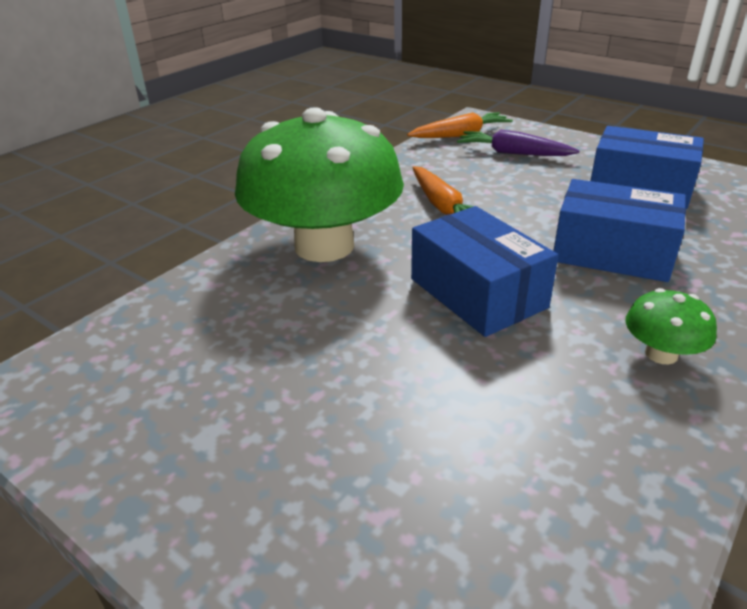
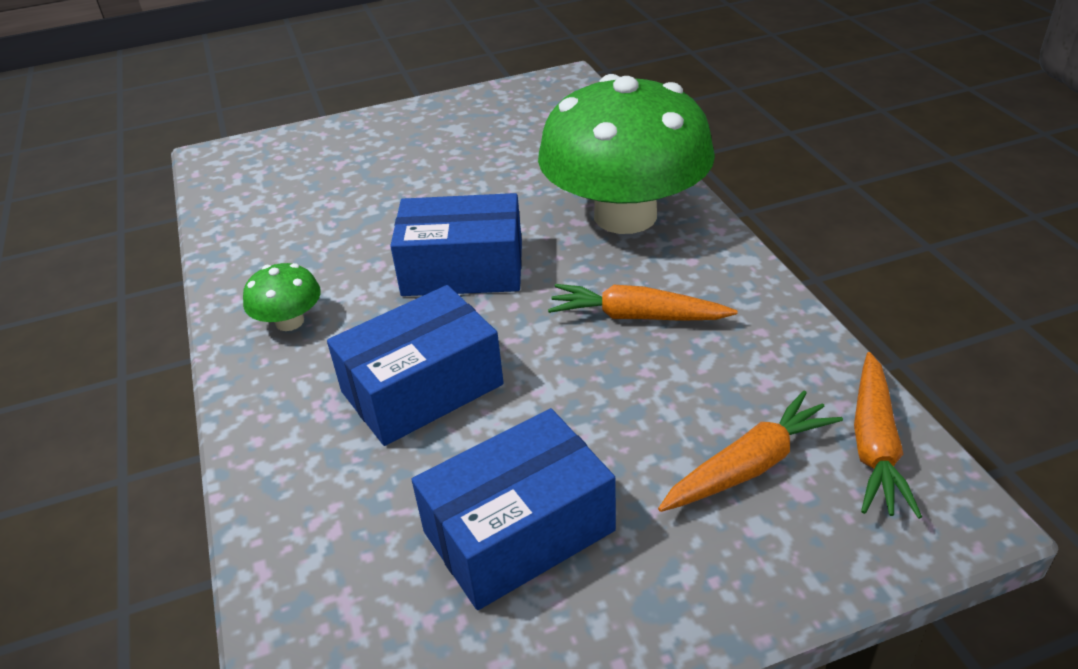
camera: 125 degrees right, 5 degrees up
(513, 153) = (749, 466): purple carrot -> orange carrot

